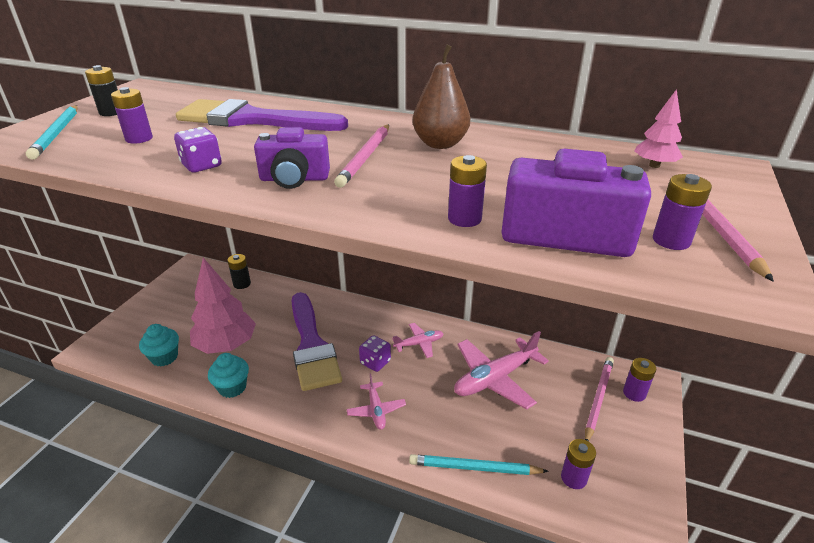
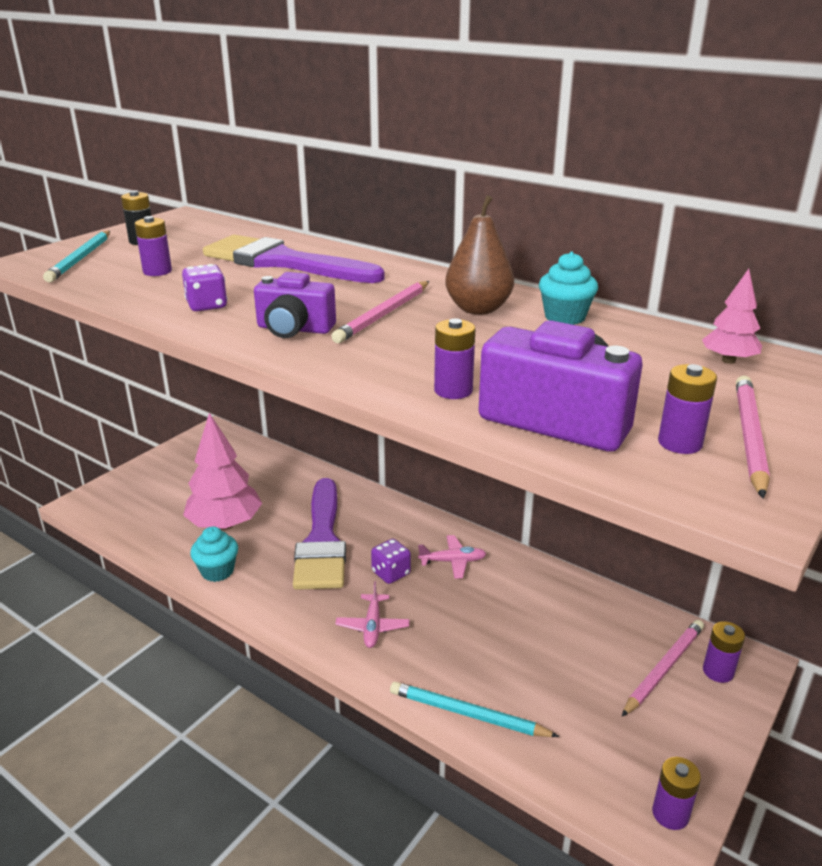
camera: 15 degrees right, 5 degrees down
(164, 357) = (154, 526): turquoise cupcake -> turquoise cupcake (565, 317)
(242, 284) = (264, 459): black battery -> none
(495, 378) = (534, 619): pink plane -> none
(573, 478) = (591, 752): purple battery -> purple battery (670, 814)

